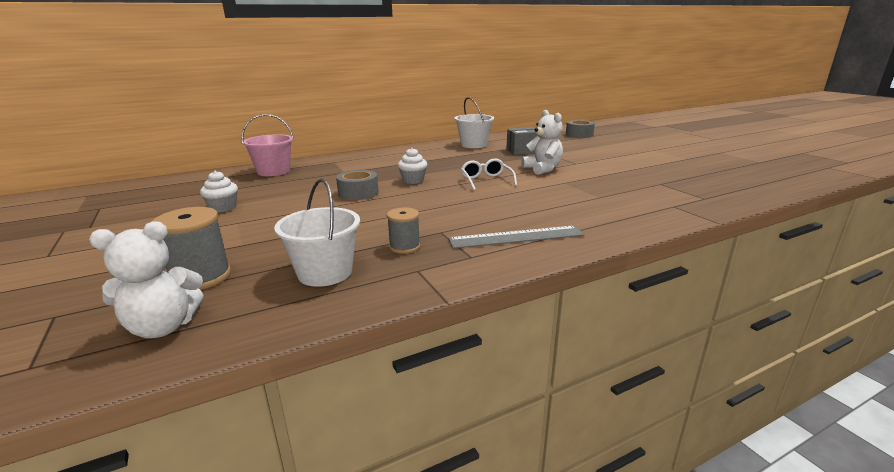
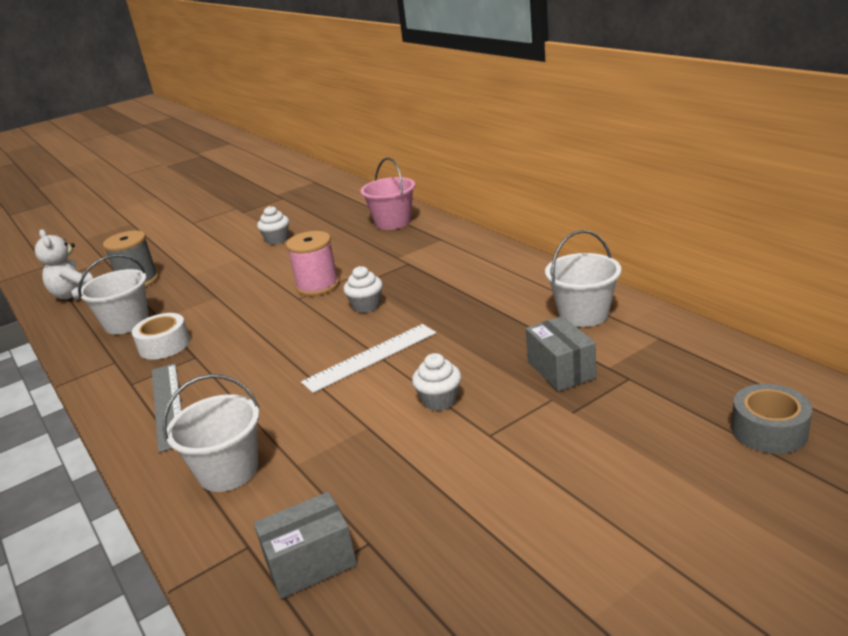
camera: 85 degrees right, 5 degrees up
(358, 193) = (318, 286): grey tape -> pink spool
(404, 246) = (164, 345): grey spool -> white tape
(486, 180) = (370, 357): white glasses -> white ruler
(542, 169) = (439, 400): white teddy bear -> white cupcake
(606, 213) = (228, 471): none -> white bucket
(680, 193) = (311, 563): none -> grey box

